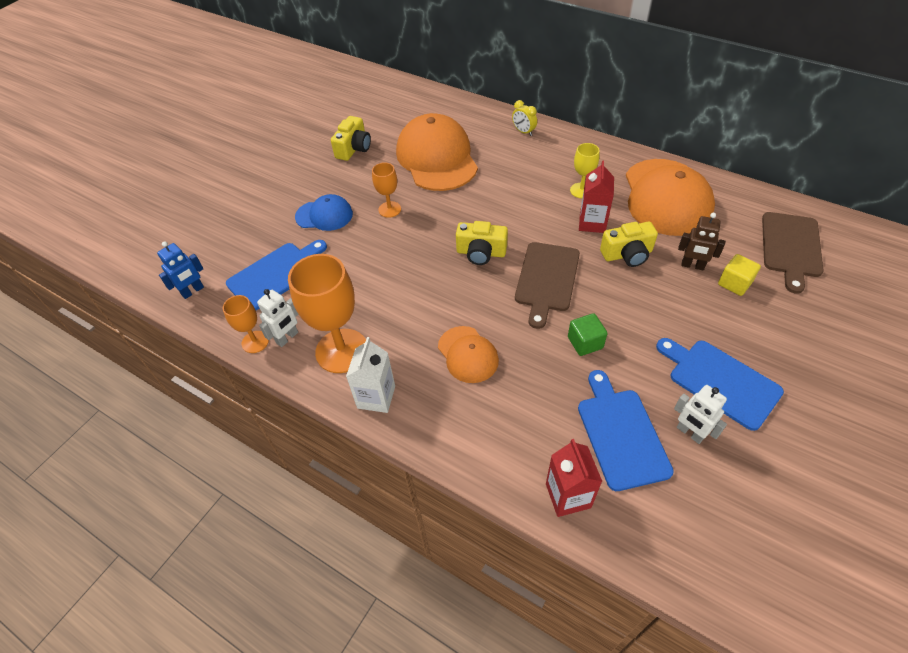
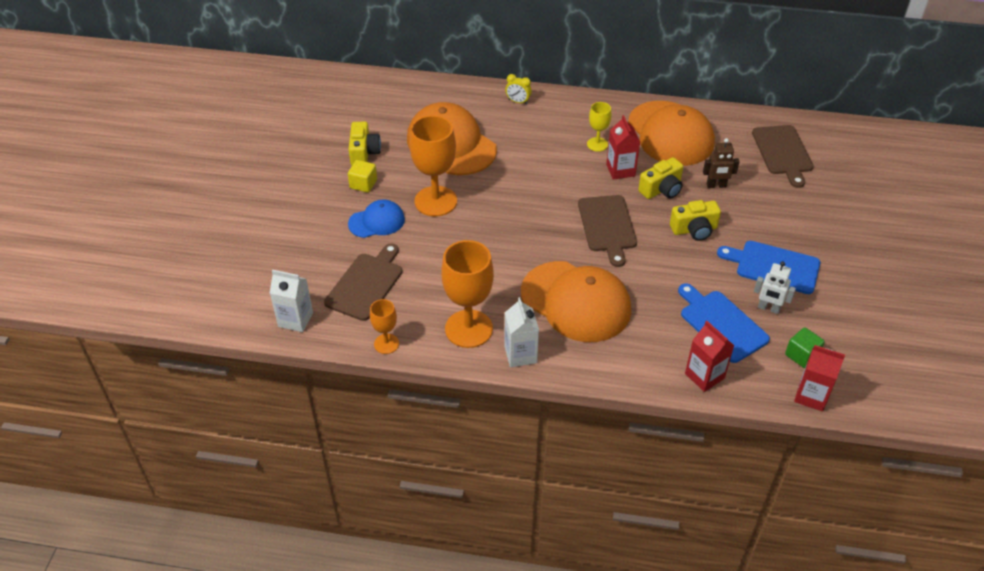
camera: 25 degrees left, 5 degrees down
(193, 291) = (295, 319): blue robot -> white carton
(276, 274) = (366, 284): blue cutting board -> brown cutting board
(287, 338) = (413, 332): white robot -> none
(389, 209) = (435, 201): orange goblet -> orange goblet, size x1.92
(468, 354) = (576, 301): orange cap -> orange cap, size x1.89
(481, 253) = (540, 218): yellow camera -> yellow camera (694, 230)
(585, 342) = (663, 267): green cube -> green cube (801, 355)
(695, 574) = (811, 396): none -> red carton
(734, 283) = (753, 191): yellow cube -> yellow cube (363, 184)

